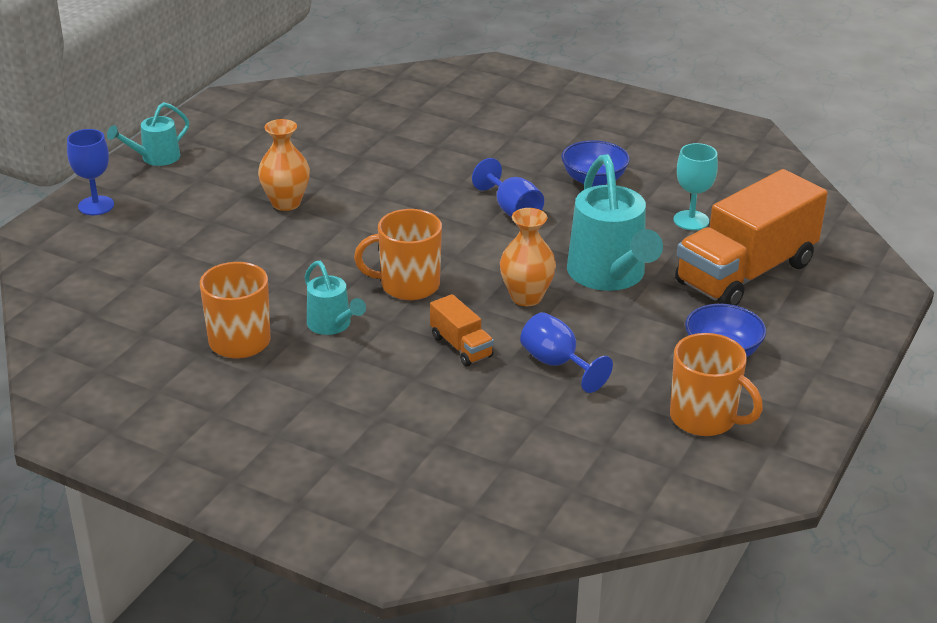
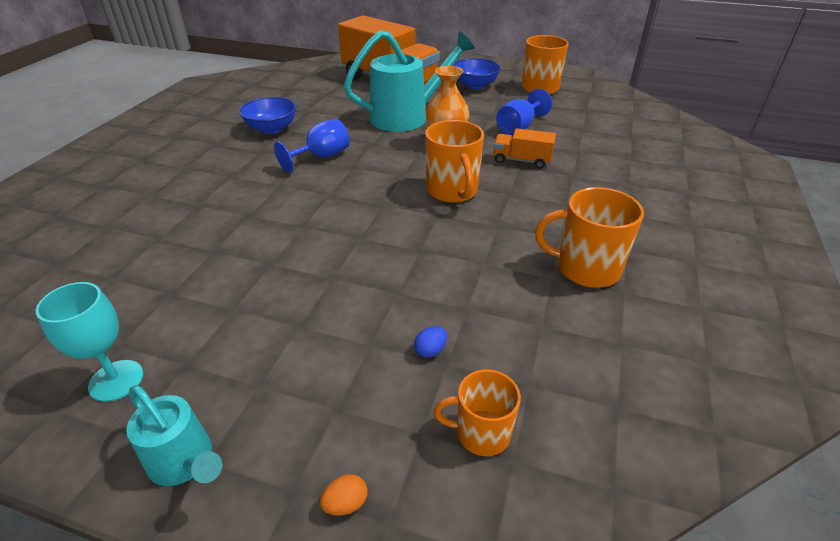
camera: 100 degrees left, 5 degrees up
(96, 206) = (346, 503): blue goblet -> orange egg
(109, 255) = (481, 433): none -> orange mug
(190, 245) = (430, 350): none -> blue egg
(286, 203) = (320, 287): orange vase -> none
(332, 325) = (530, 220): turquoise watering can -> none
(461, 346) = (521, 160): orange truck -> orange truck turned 120 degrees counterclockwise
(691, 220) = (328, 96): turquoise goblet -> turquoise goblet (116, 380)

